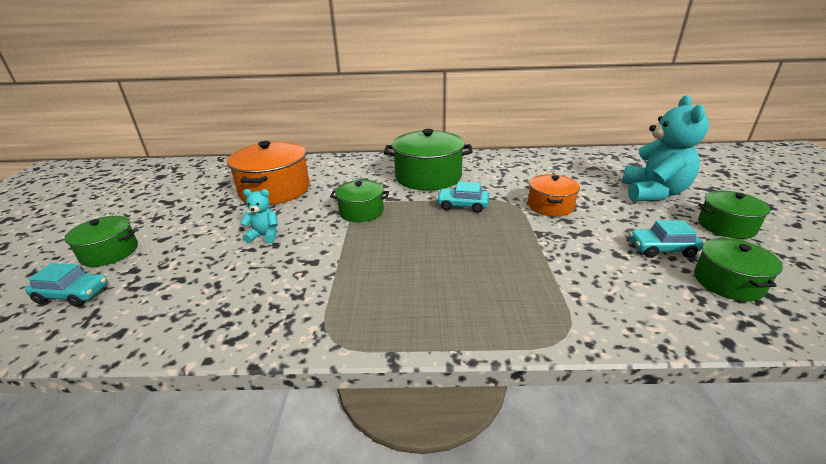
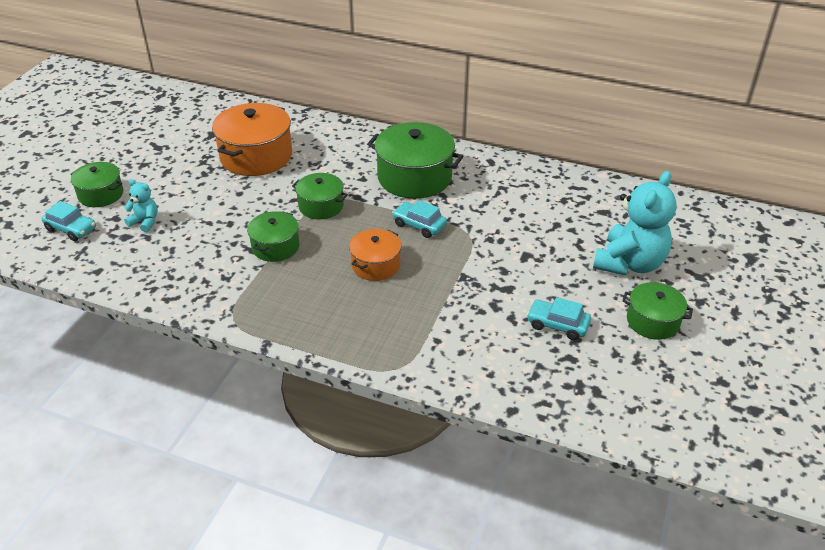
camera: 20 degrees right, 10 degrees up
(264, 235) = (225, 211): turquoise teddy bear -> turquoise teddy bear (145, 222)
(550, 206) = (504, 249): orange pot -> orange pot (376, 265)
(728, 282) = (576, 370): green pot -> green pot (275, 247)

